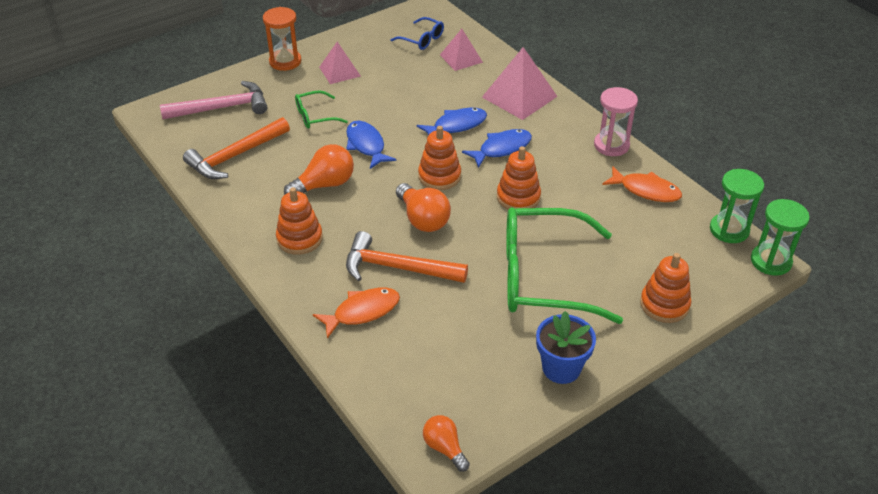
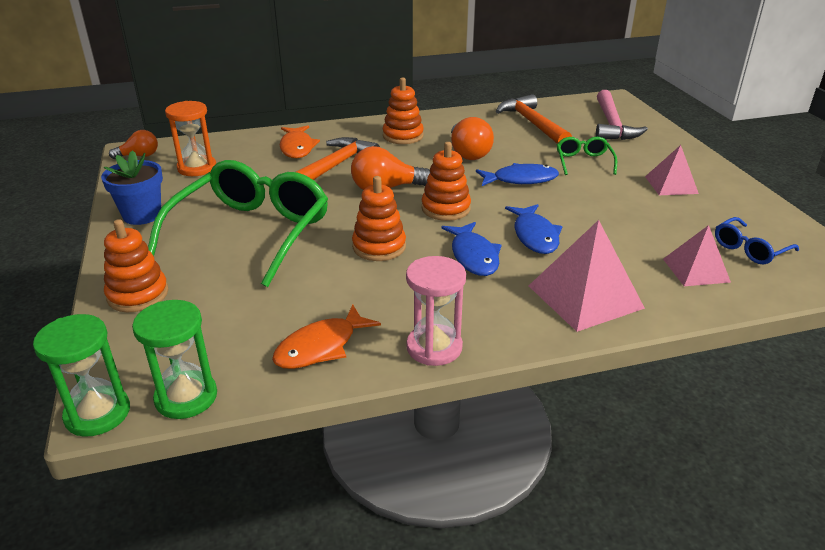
camera: 110 degrees right, 10 degrees down
(285, 61) = (695, 159): orange hourglass -> orange hourglass (197, 168)

